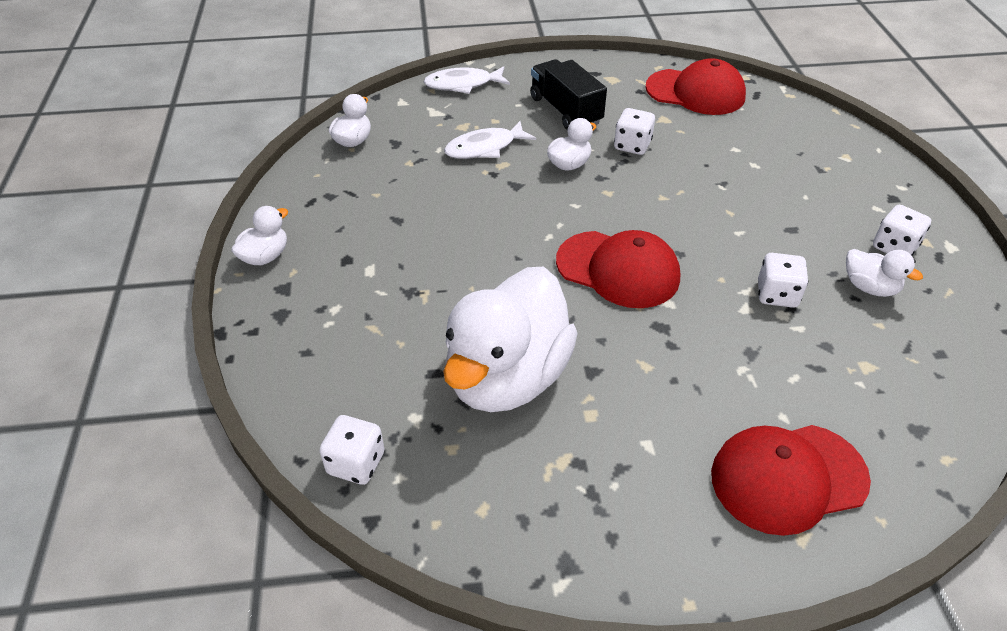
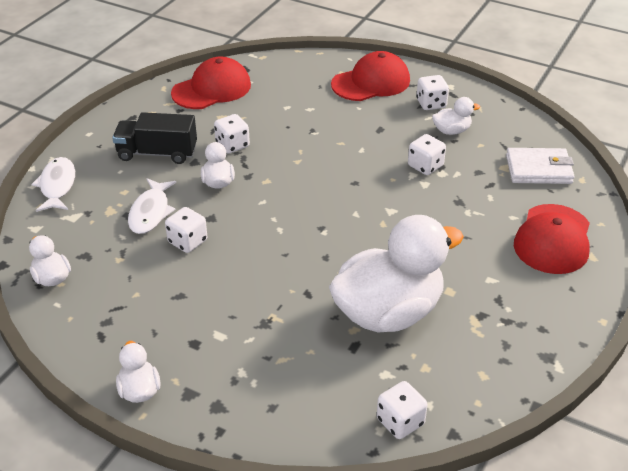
camera: 55 degrees left, 5 degrees down
(463, 84) = (57, 185): white fish -> white fish turned 150 degrees clockwise
(470, 188) = (187, 241): none -> white dice
(507, 377) = (388, 313): white duck -> white duck turned 90 degrees counterclockwise
(618, 269) = (343, 215): red cap -> red cap (371, 82)
(906, 403) = (538, 169): none -> white wallet

